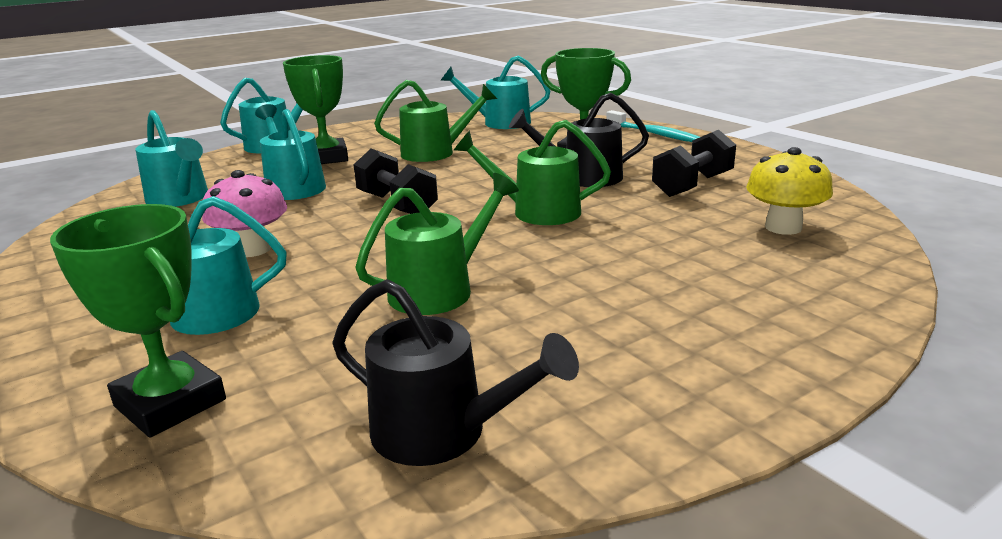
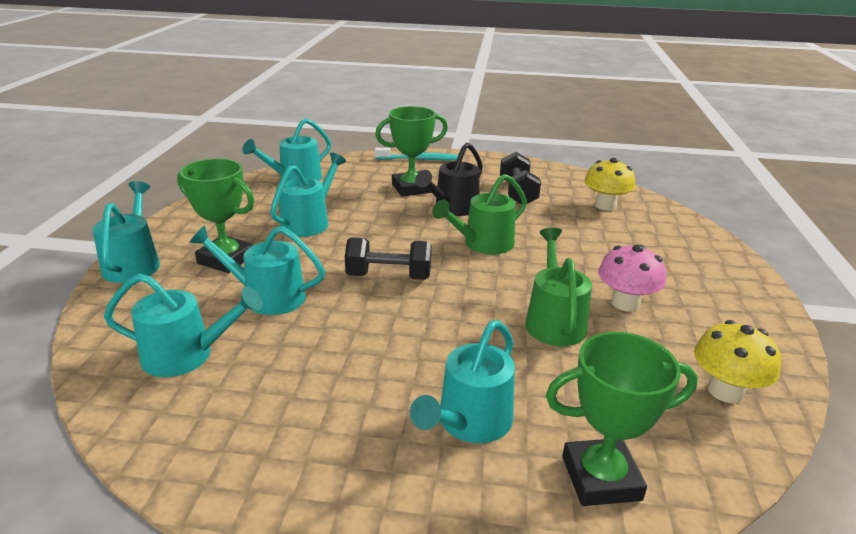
camera: 50 degrees left, 5 degrees up
(252, 249) = (377, 361): pink mushroom -> pink mushroom (625, 303)
(435, 152) = (309, 222): green watering can -> turquoise watering can
(443, 432) = (725, 391): black watering can -> yellow mushroom

